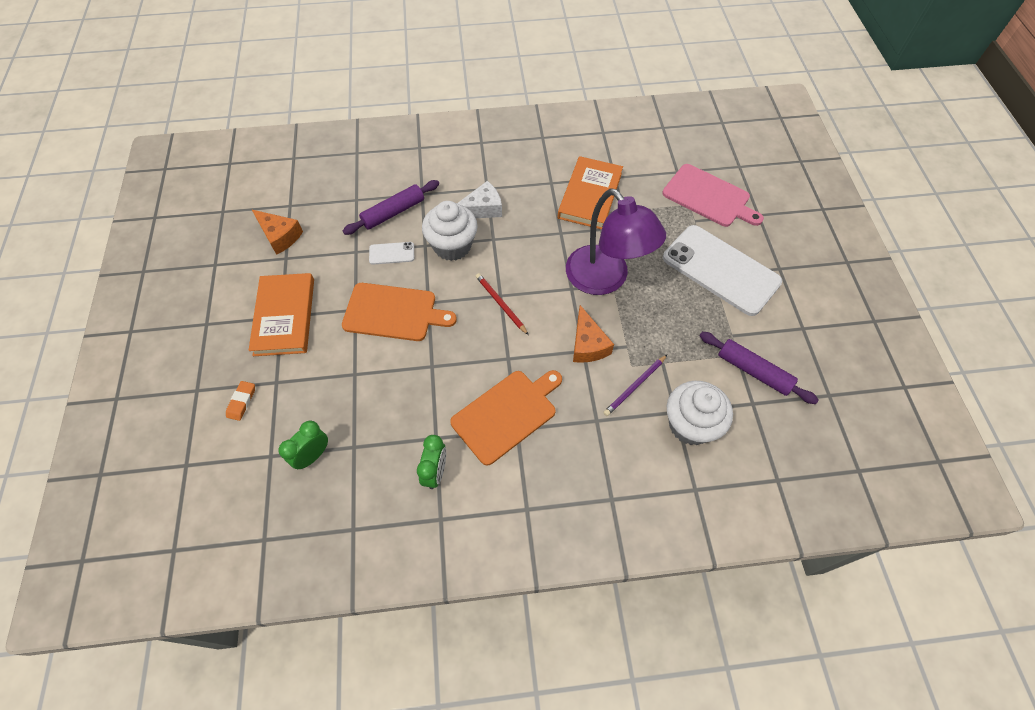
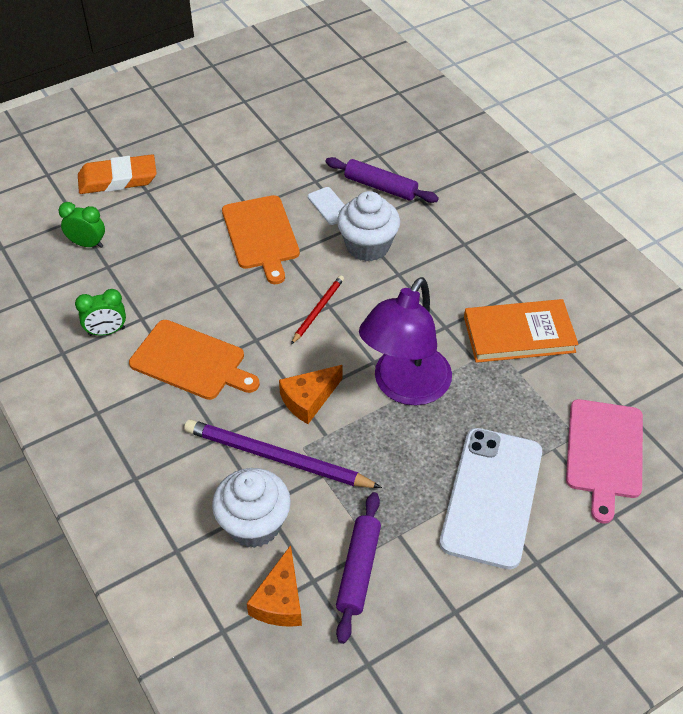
camera: 65 degrees right, 10 degrees down
(241, 402) = (118, 179): orange eraser -> orange eraser, size x2.13
(280, 236) = (300, 125): orange cheese -> orange cheese (280, 600)
(284, 316) = (215, 166): orange book -> none
(482, 209) = (432, 250): white cheese -> none
(635, 386) = (277, 458): purple pencil -> purple pencil, size x1.85

